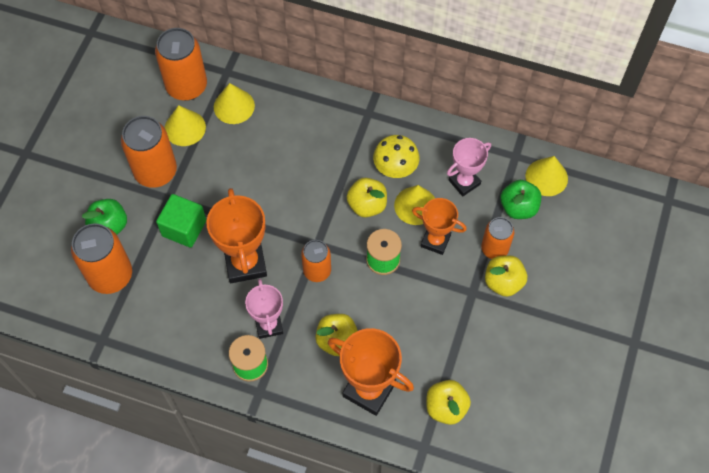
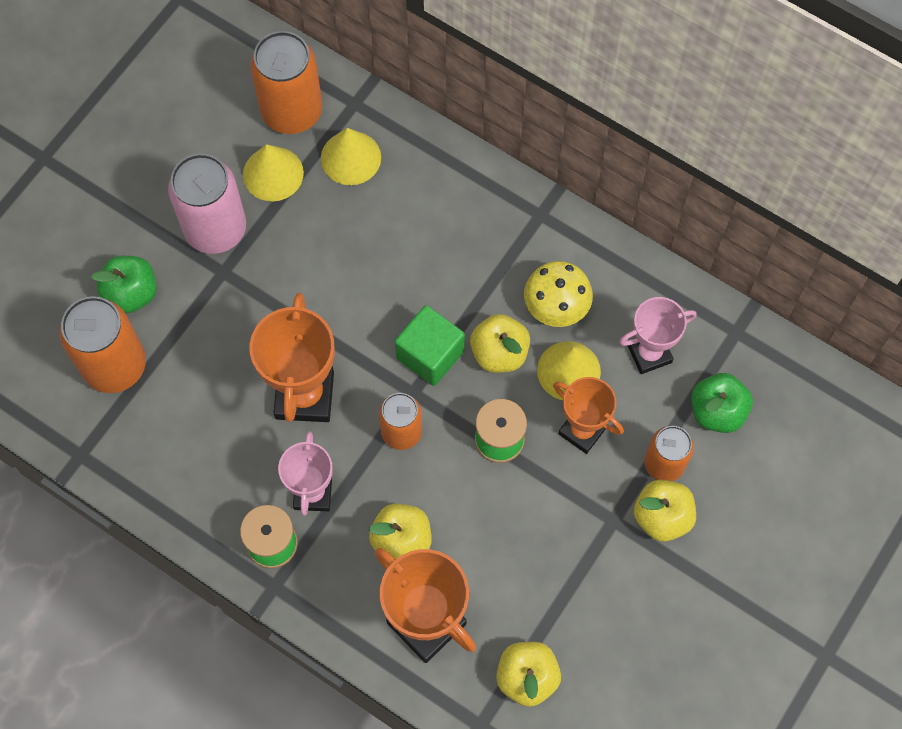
camera: 15 degrees right, 5 degrees up
(156, 171) = (215, 229): orange can -> pink can
(184, 228) = (233, 322): green cube -> green cube (430, 354)
(546, 177) = (772, 376): yellow cone -> none

